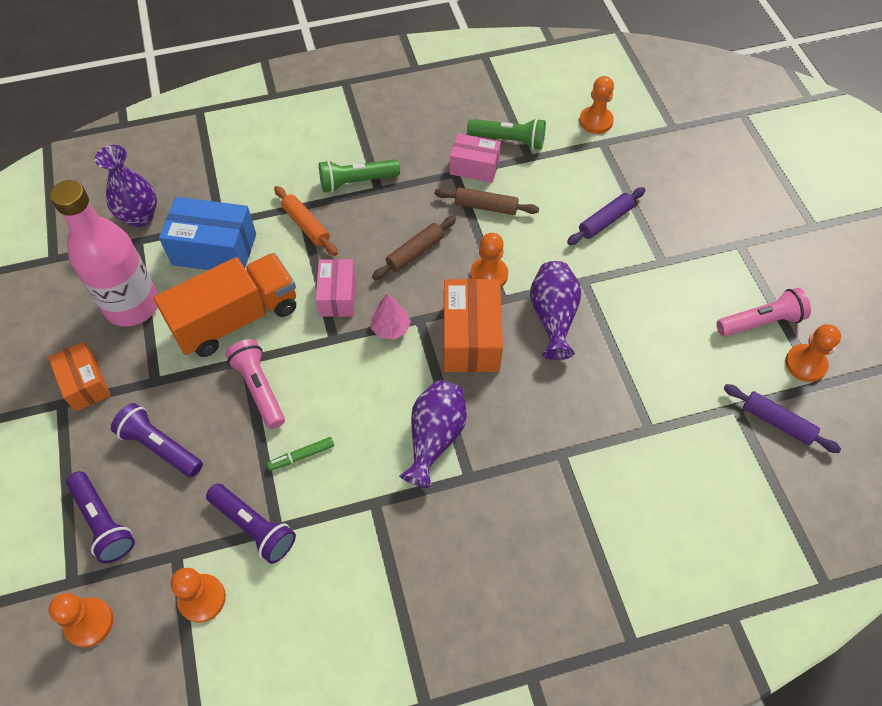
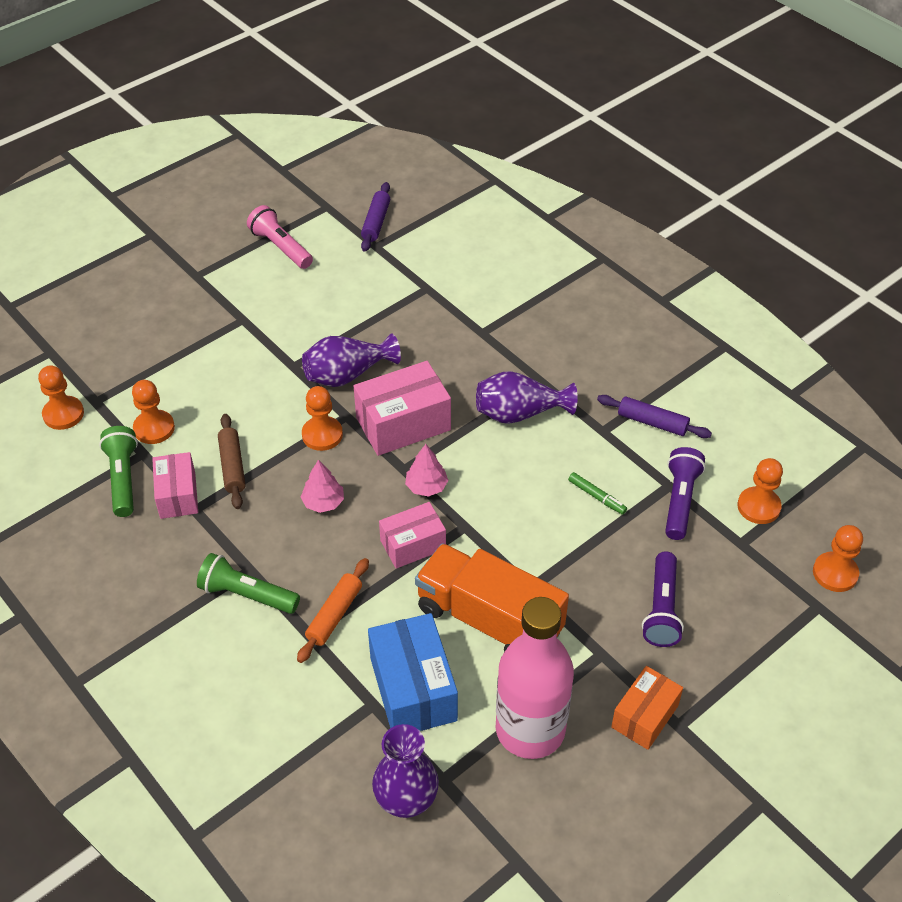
camera: 115 degrees left, 10 degrees down
(103, 522) = (756, 613): purple flashlight -> none
(259, 388) = (553, 560): pink flashlight -> none
(357, 182) = (247, 595): green flashlight -> green flashlight turned 150 degrees clockwise
(415, 252) = (323, 502): brown rolling pin -> pink tree
(471, 338) = (403, 424): orange box -> pink box
(605, 221) = (210, 370): purple rolling pin -> purple rolling pin (652, 422)
(805, 364) = (311, 216): orange pawn -> orange pawn (154, 428)

